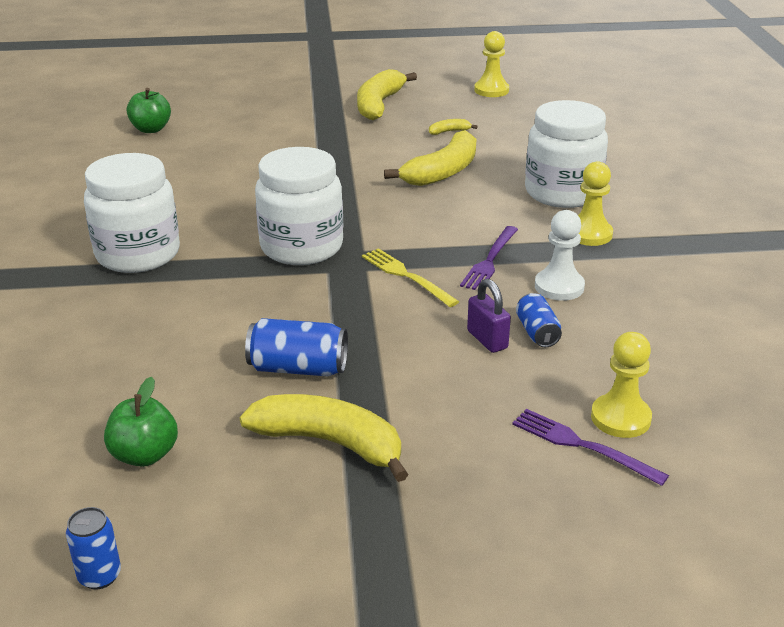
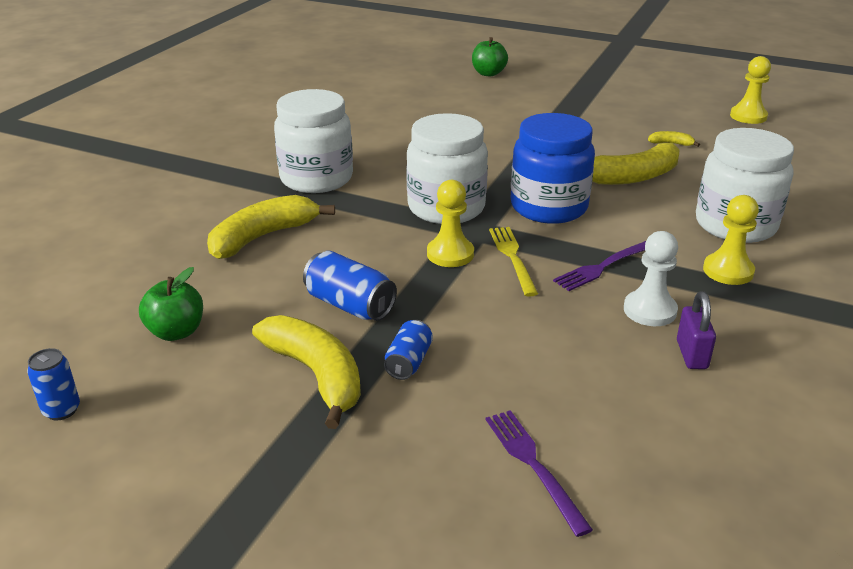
camera: 30 degrees right, 0 degrees up
(151, 129) = (416, 86): green apple -> green apple (488, 73)
(379, 104) = (625, 106): yellow banana -> yellow banana (263, 237)
(396, 220) = (548, 207): none -> blue jar
(487, 340) = (534, 336): purple padlock -> purple padlock (691, 354)
(537, 332) = (588, 345): blue can -> blue can (408, 362)
(620, 418) = (596, 454): yellow pawn -> yellow pawn (450, 254)

